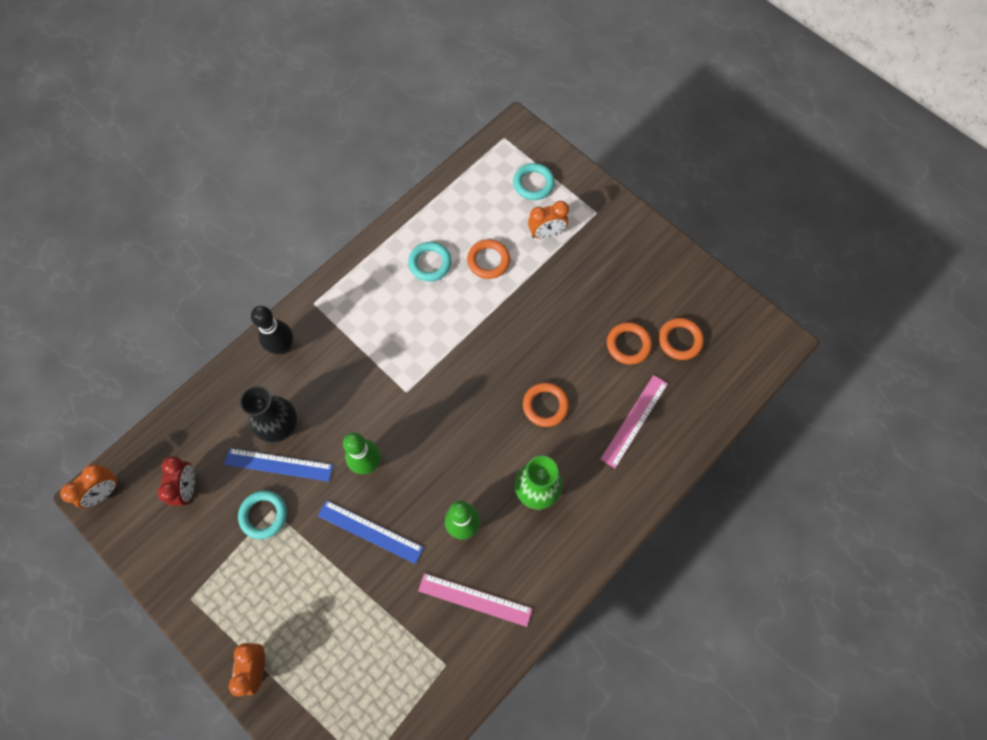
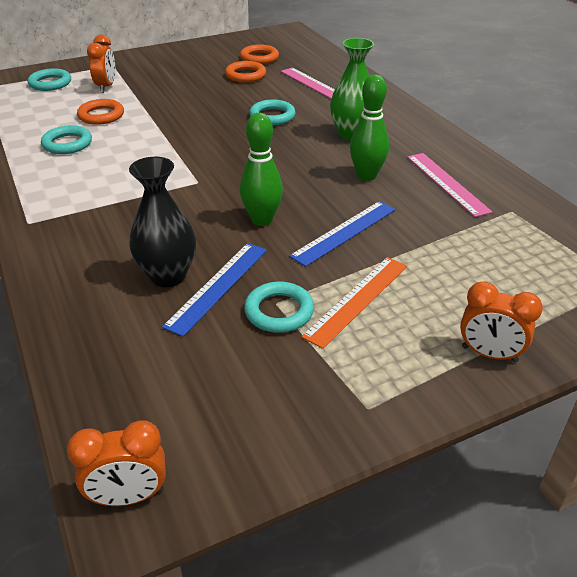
camera: 70 degrees left, 30 degrees down
(104, 492) = (129, 496): orange clock -> orange clock turned 105 degrees clockwise
(187, 488) = (192, 382): red clock -> none
(283, 347) = (60, 255): black bowling pin -> none
(290, 564) = (357, 300): none -> orange ruler
(475, 600) = (447, 183): pink ruler -> pink ruler turned 60 degrees counterclockwise
(545, 405) = (272, 116): orange ring -> turquoise ring

